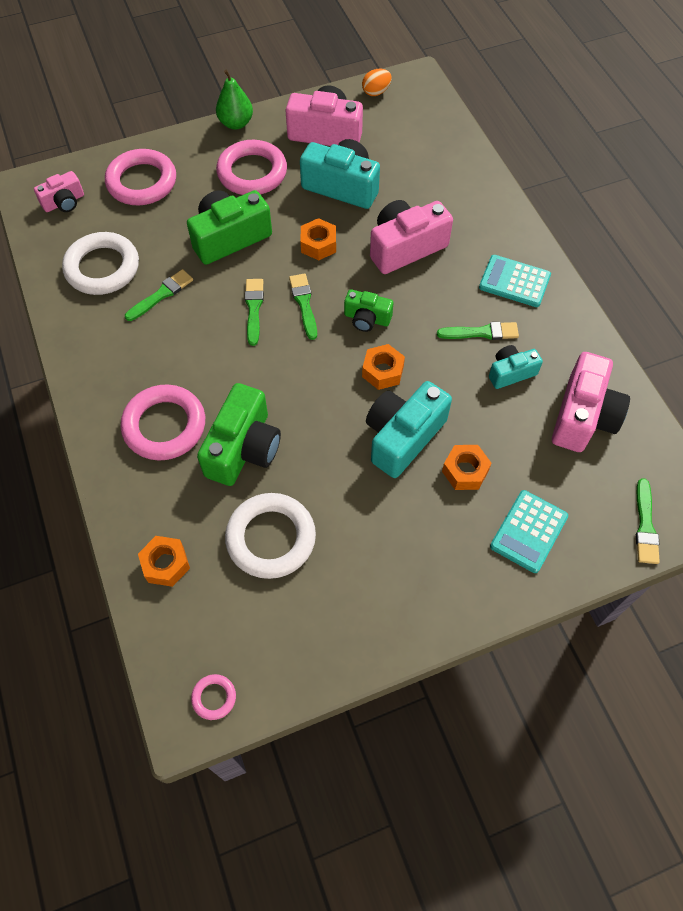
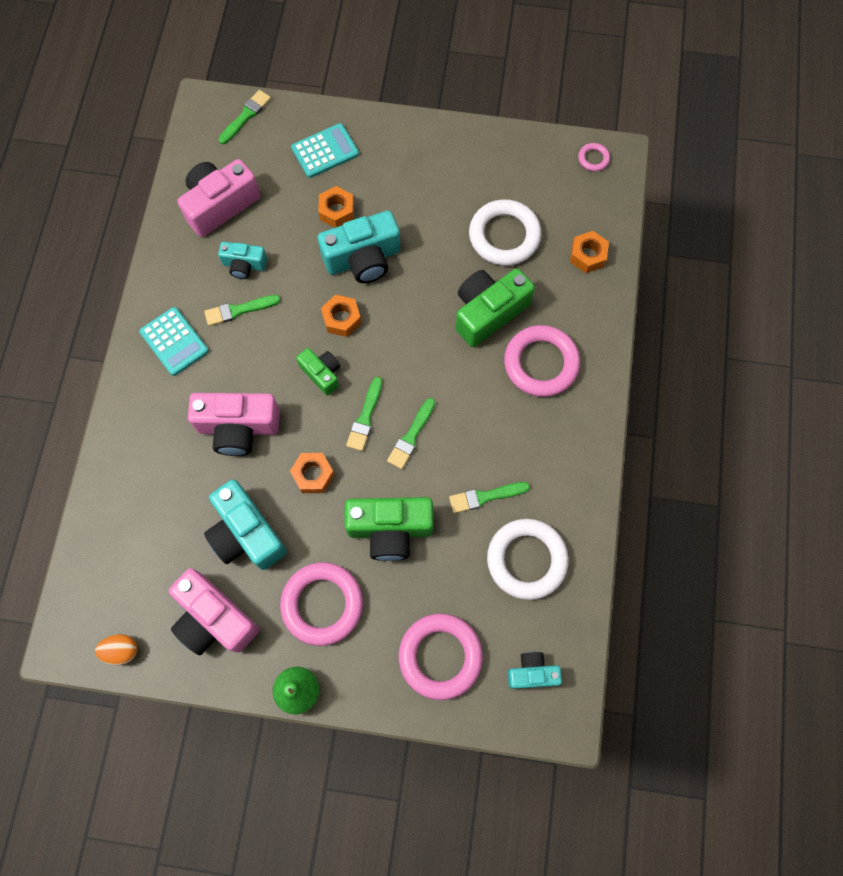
camera: 150 degrees left, 10 degrees up
(64, 202) = (532, 673): pink camera -> turquoise camera
(481, 332) = (239, 310): green brush -> green brush turned 45 degrees counterclockwise

